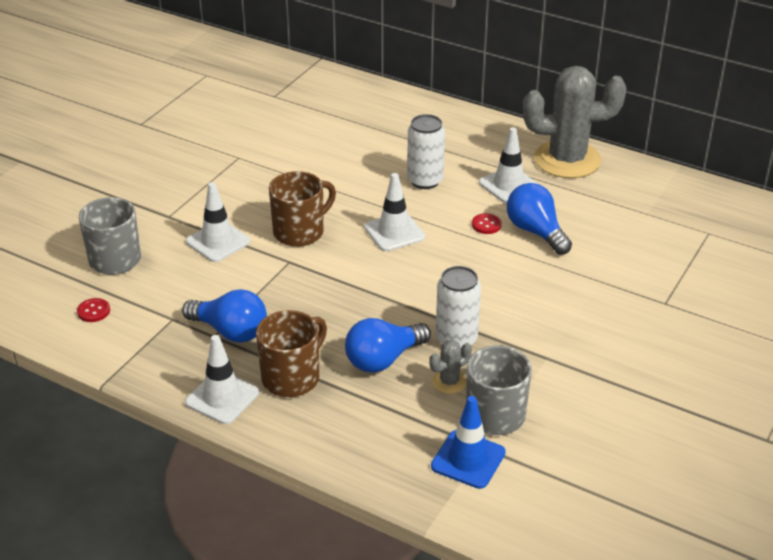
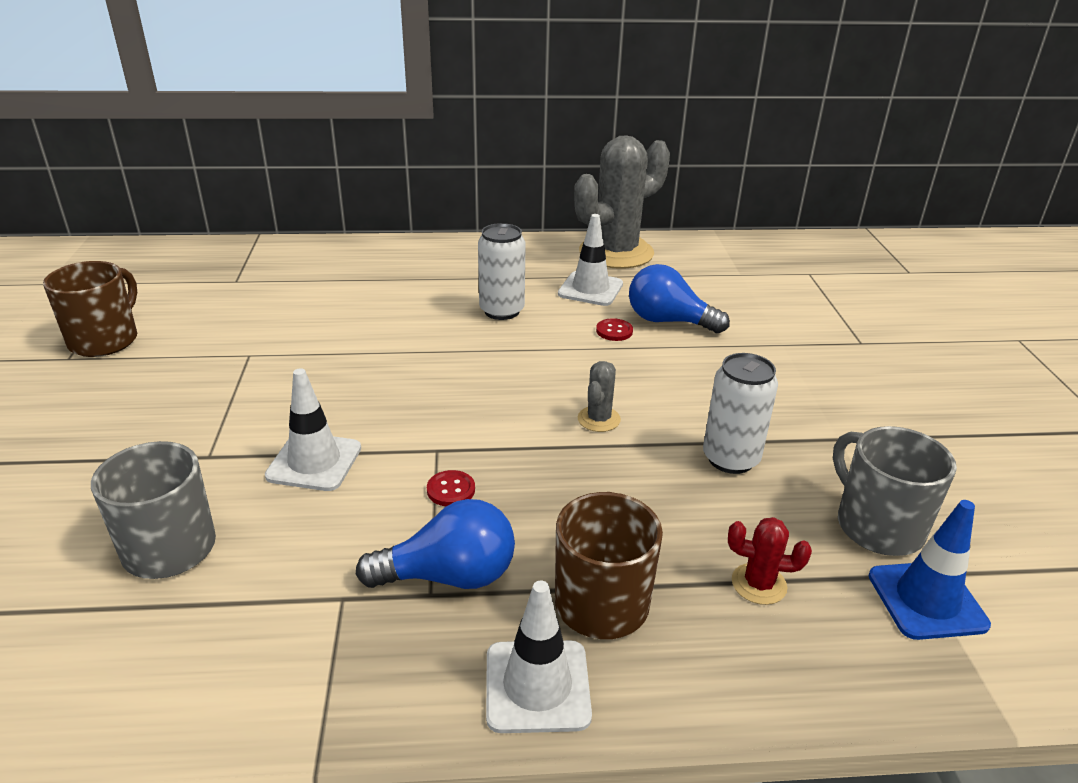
camera: 35 degrees left, 5 degrees down
(93, 311) = (195, 646): red button -> red button (451, 490)
(300, 232) = (415, 410): brown mug -> brown mug (105, 340)
(383, 359) = (683, 520): blue light bulb -> none
(384, 408) = (759, 584): none -> red cactus
(394, 232) = (527, 371): white traffic cone -> none
(449, 382) = (785, 512): grey cactus -> grey cactus (599, 419)

